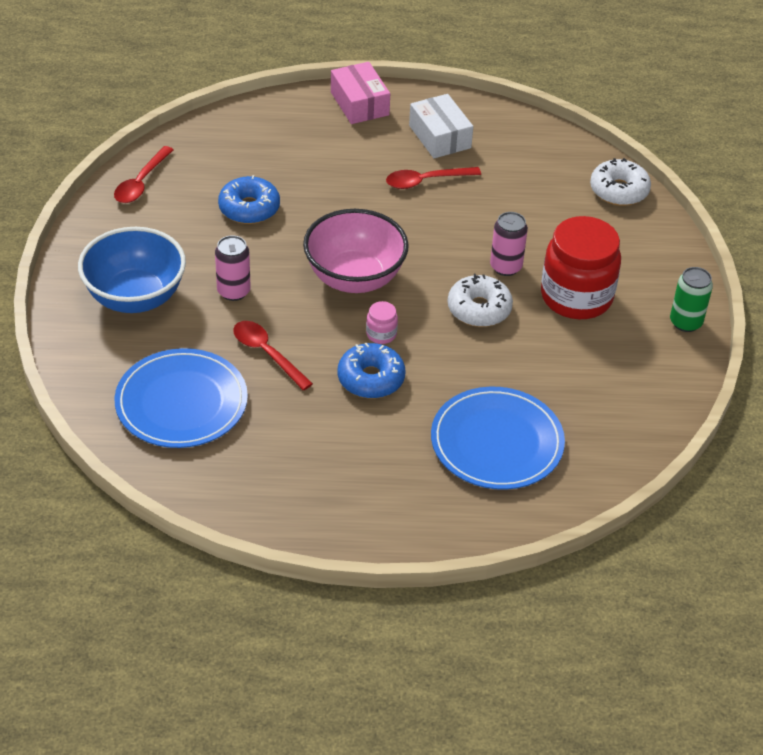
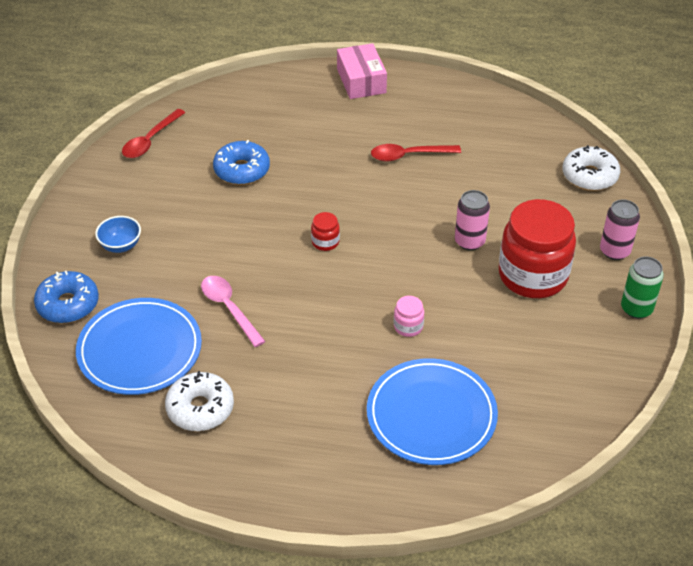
camera: 10 degrees right, 0 degrees up
(135, 297) = (121, 245): blue bowl -> blue bowl, size x0.46
(233, 291) = (211, 246): pink can -> pink can (614, 251)
(267, 353) = (229, 308): red spoon -> pink spoon
(354, 278) = (325, 242): pink bowl -> red jar
(371, 379) = (321, 341): blue donut -> blue donut (68, 304)
(381, 334) = (340, 298): pink jar -> pink jar (408, 326)
(440, 137) = (429, 115): white box -> none
(479, 309) = (437, 280): white donut -> white donut (200, 408)

